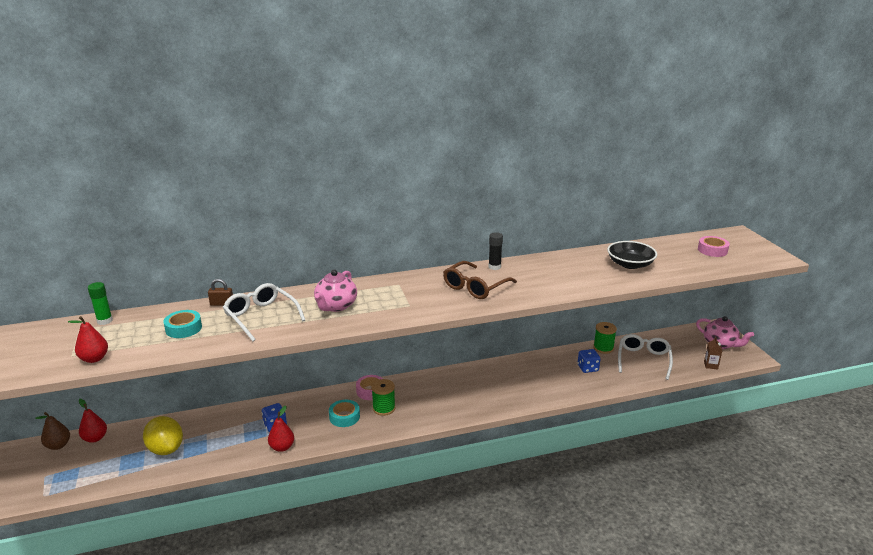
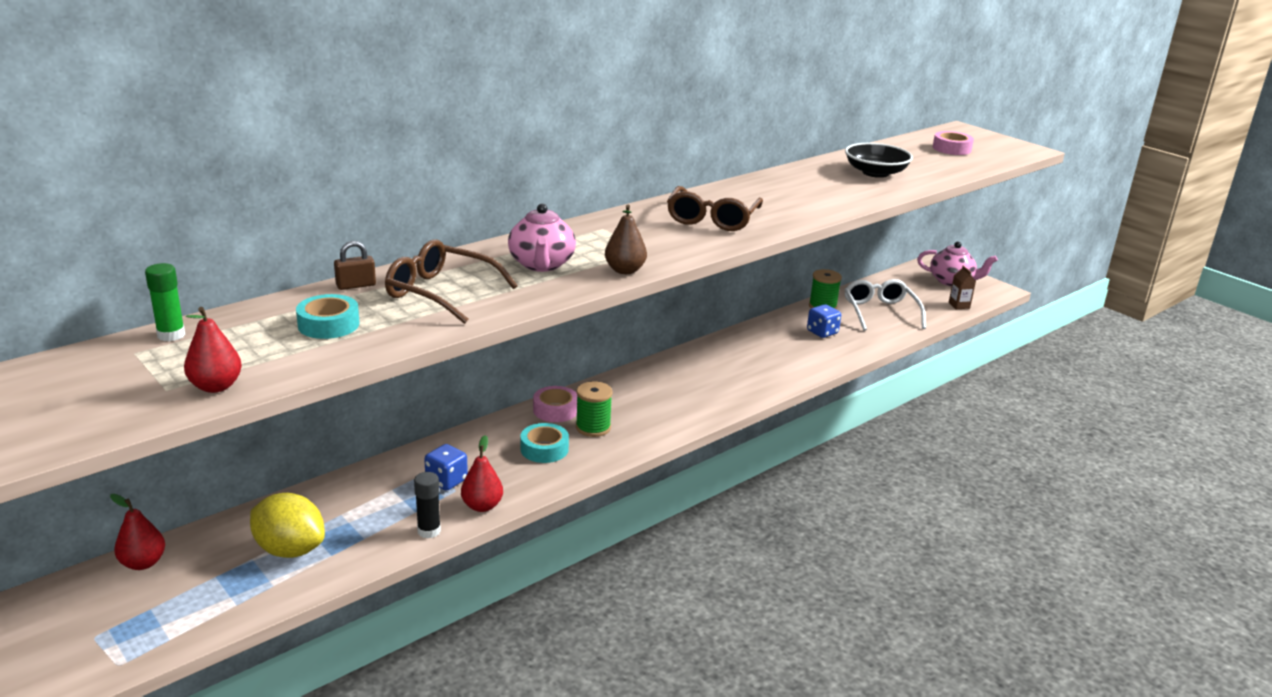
camera: 25 degrees left, 0 degrees up
(58, 445) = (79, 588): brown pear -> brown pear (625, 270)
(261, 317) = (441, 293): white glasses -> brown glasses
(494, 267) = (712, 194): black glue stick -> black glue stick (429, 531)

